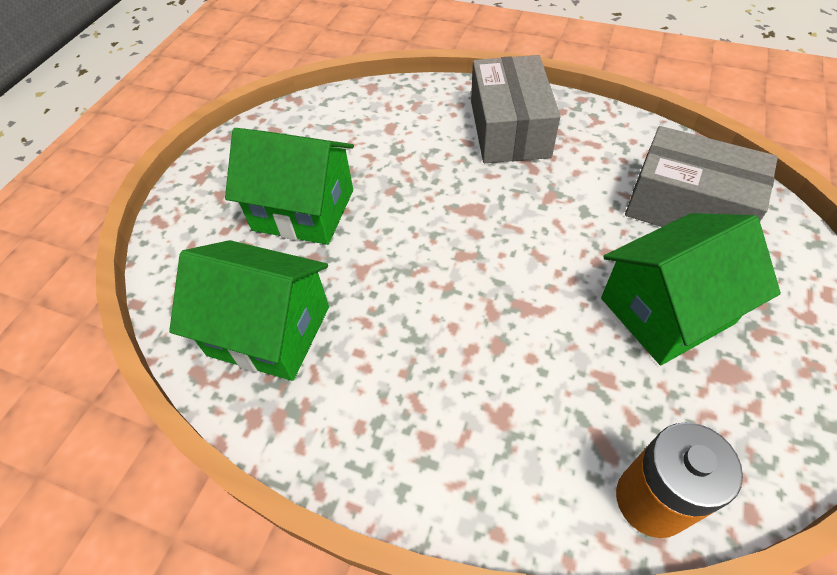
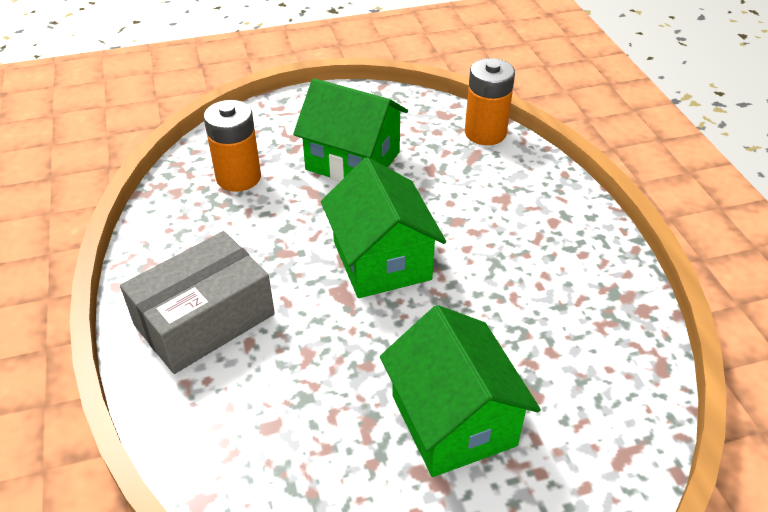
camera: 130 degrees left, 10 degrees down
(269, 331) = (584, 349): green house -> green house (381, 260)
(687, 207) = (238, 177): grey box -> orange battery

